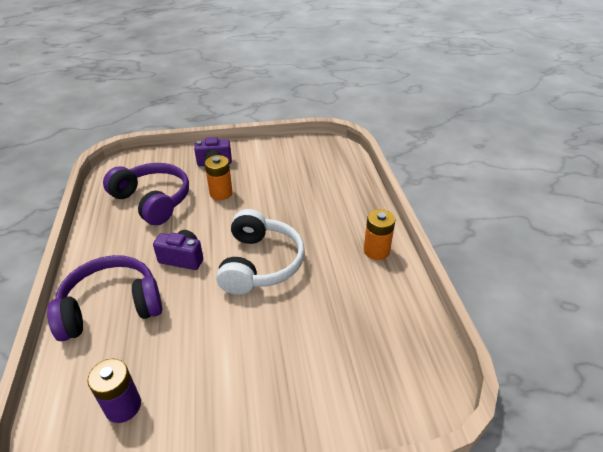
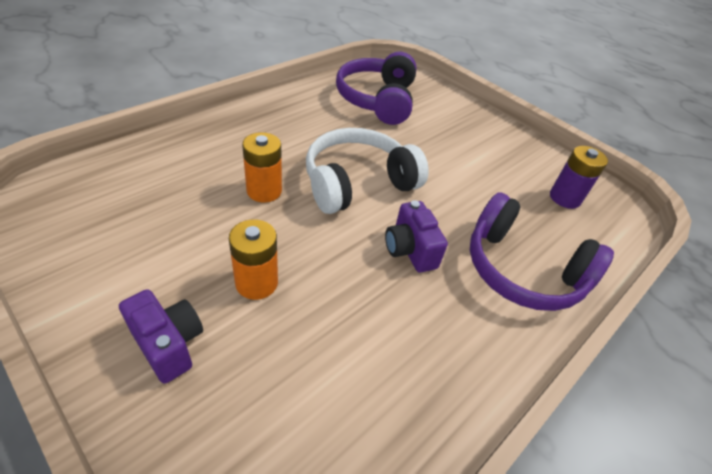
camera: 130 degrees left, 5 degrees up
(153, 200) = (337, 369): purple headphones -> purple headphones (377, 100)
(376, 251) = (273, 114): orange battery -> orange battery (264, 191)

